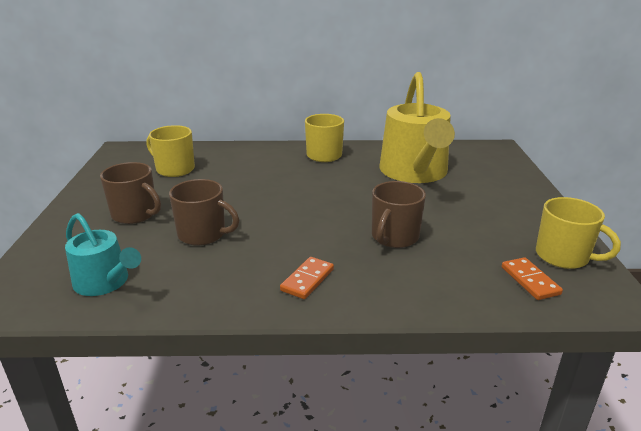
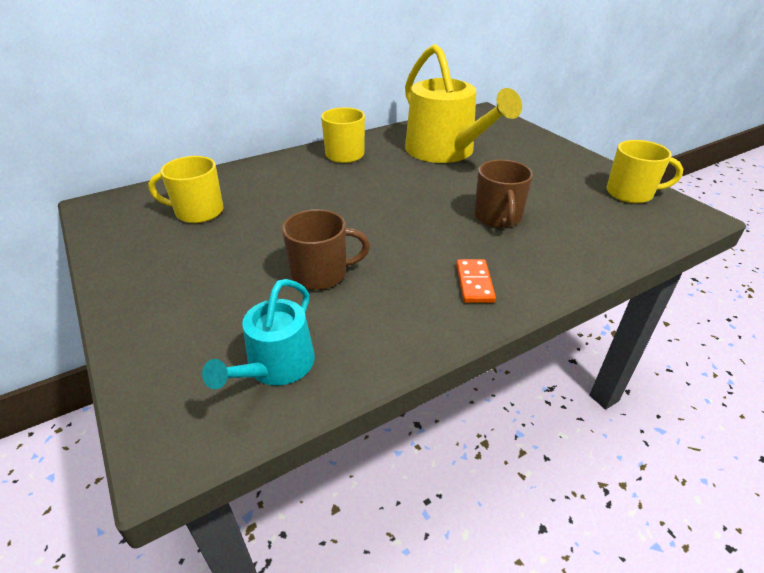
camera: 30 degrees left, 10 degrees up
(105, 282) = (276, 366): turquoise watering can -> turquoise watering can turned 105 degrees clockwise
(135, 214) = (215, 277): brown mug -> none
(530, 280) = (632, 221): orange domino -> none

